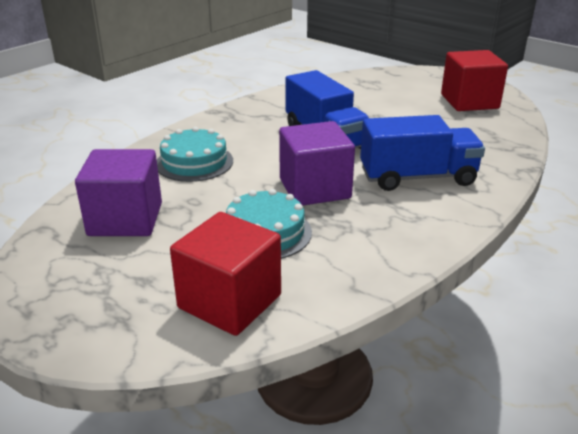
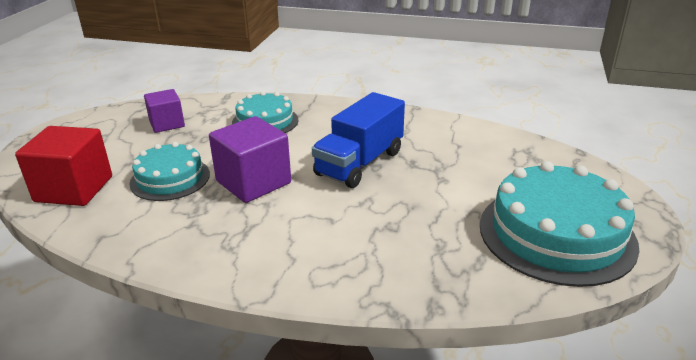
camera: 65 degrees right, 0 degrees up
(125, 219) = (167, 124): purple cube -> purple cube, size x0.64
(417, 177) = (312, 232): blue truck -> none
(469, 101) = (556, 234): red cube -> turquoise cake

